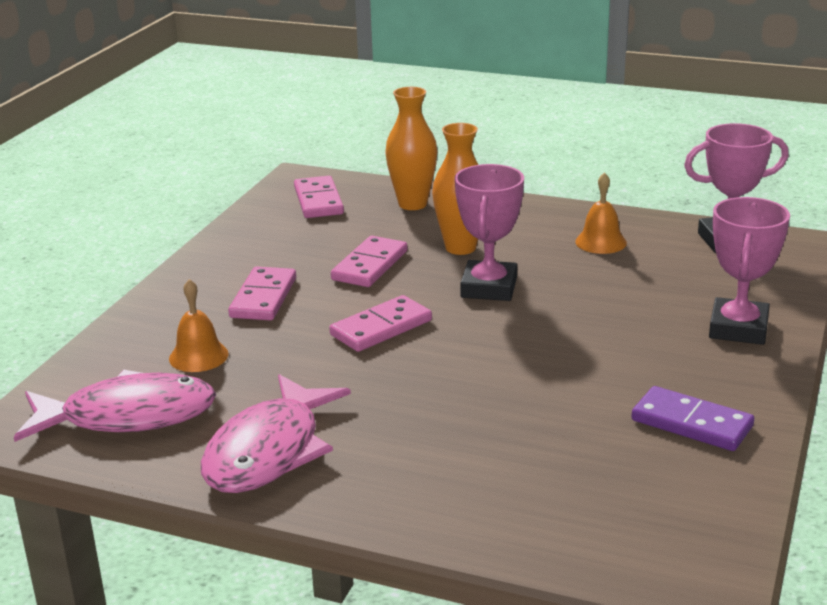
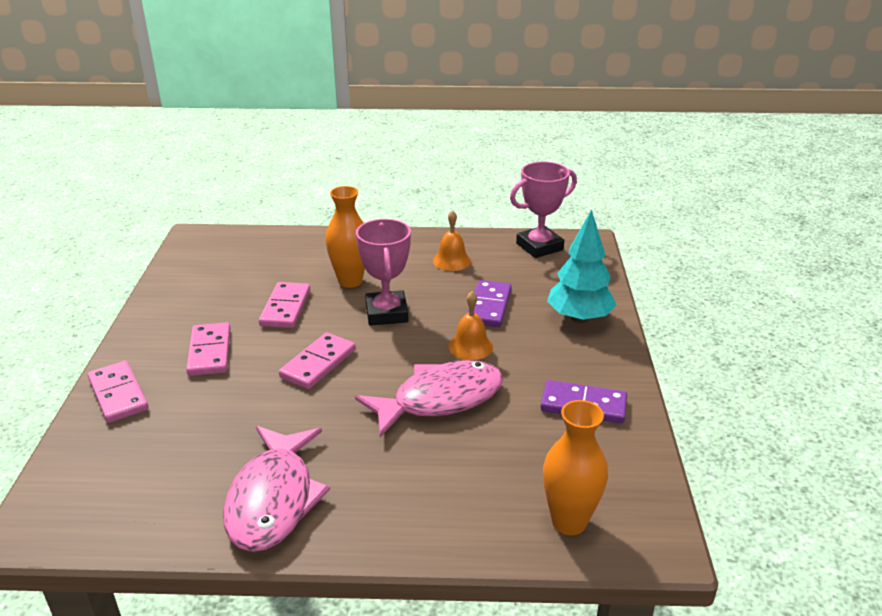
camera: 20 degrees left, 5 degrees up
(128, 416) = (135, 491): pink fish -> pink fish (440, 399)
(198, 356) = (175, 418): orange bell -> orange bell (470, 346)
(318, 201) = (220, 255): pink domino -> pink domino (118, 394)
(412, 204) = (297, 248): orange vase -> orange vase (569, 522)
(623, 298) = (489, 306): none -> purple domino
(738, 328) = (579, 318): pink trophy -> turquoise tree

